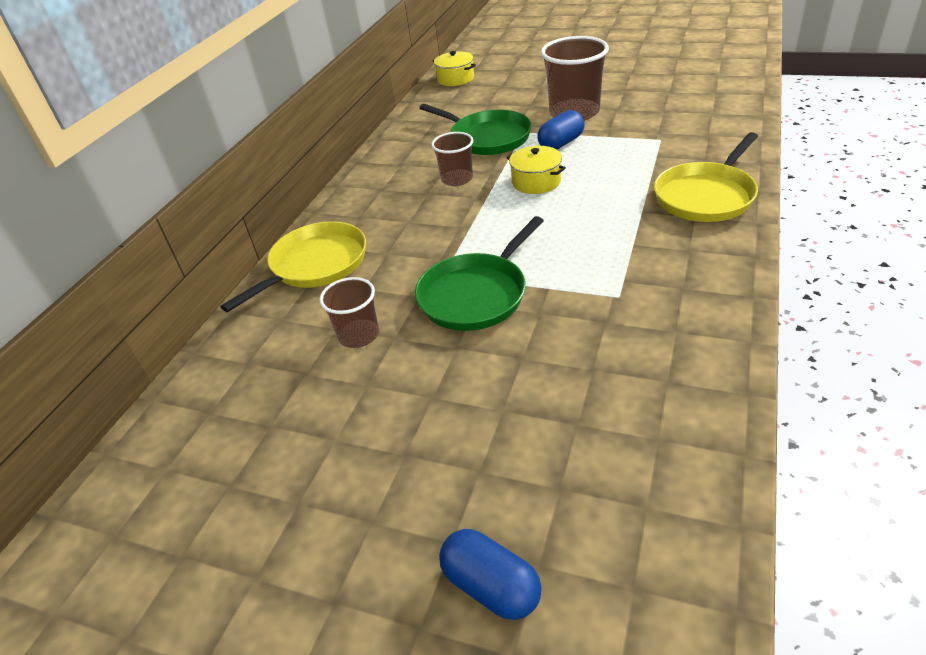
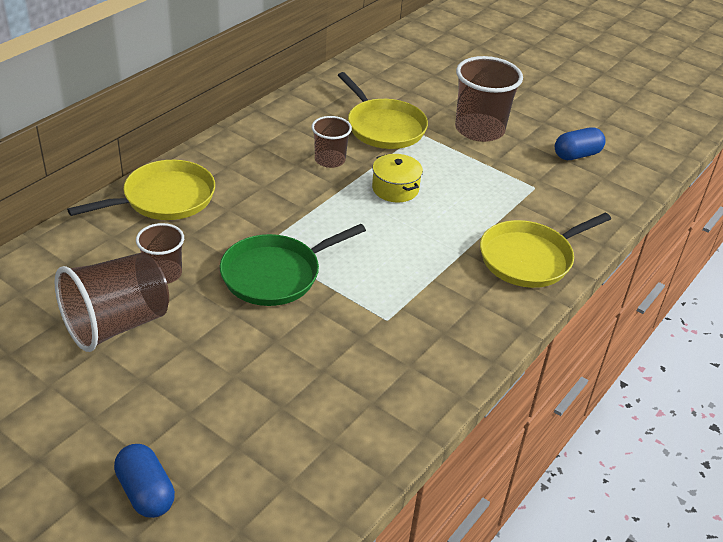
camera: 10 degrees right, 0 degrees up
(339, 405) = (117, 324): none -> brown cup
(455, 79) = (398, 51): yellow pot -> none
(487, 138) = (384, 127): green pan -> yellow pan
(561, 143) = (444, 158): blue capsule -> blue capsule (577, 155)

